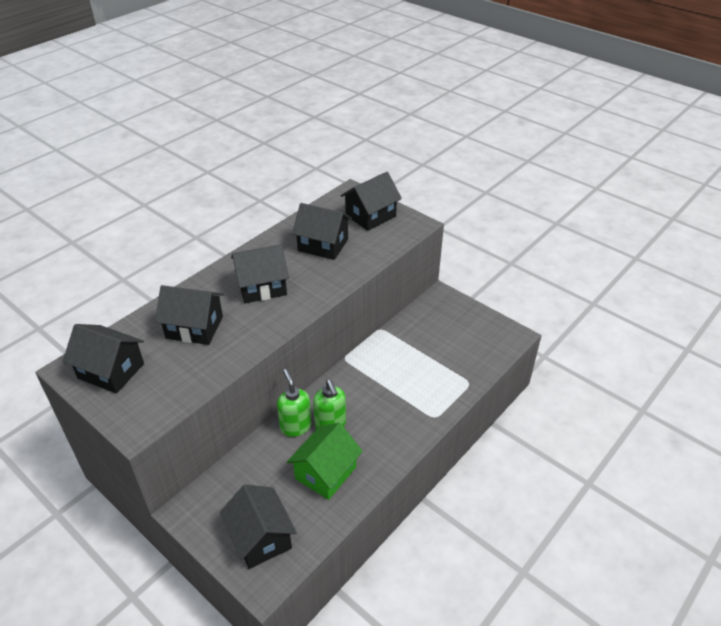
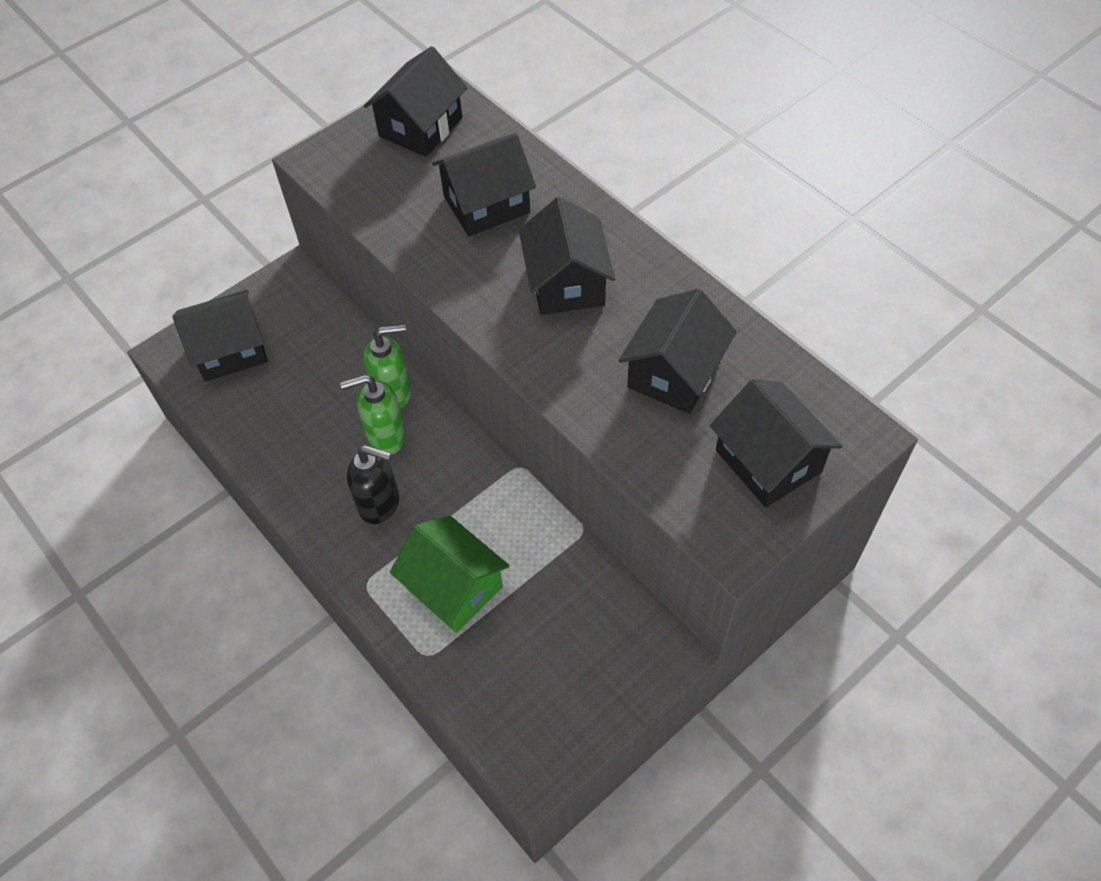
camera: 100 degrees right, 15 degrees up
(194, 327) = (486, 204): black house -> black house turned 45 degrees clockwise
(325, 473) = (304, 425): green house -> green house (454, 587)
(380, 419) = (380, 504): none -> black soap dispenser

